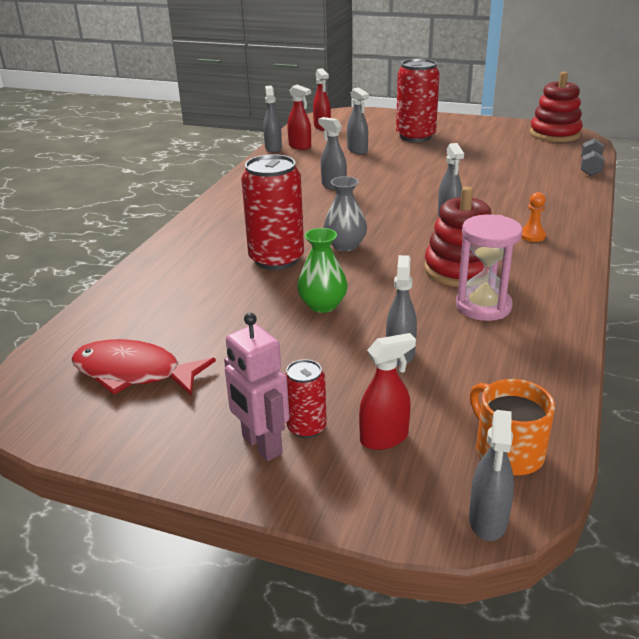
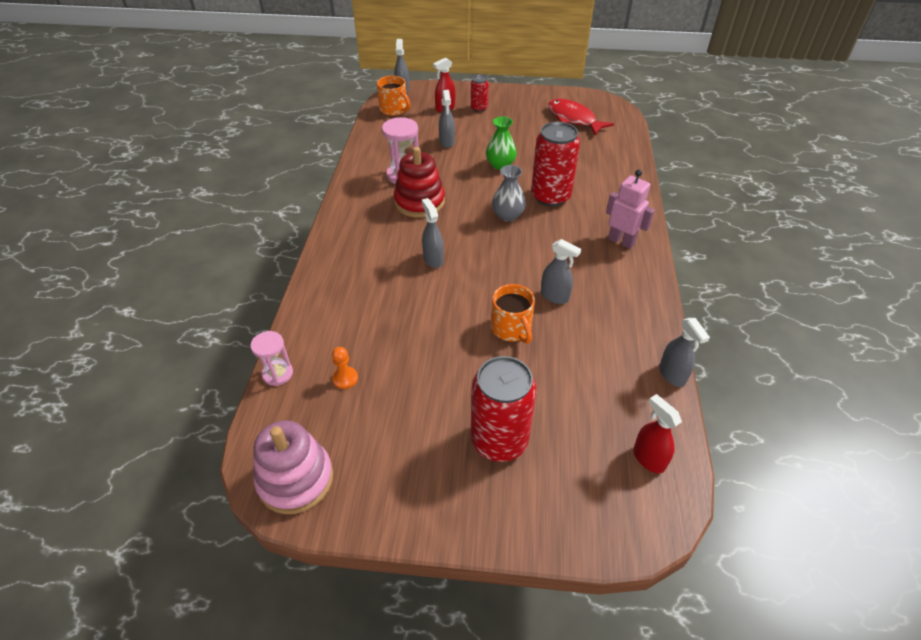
camera: 165 degrees right, 15 degrees up
(133, 373) = (573, 119): red fish -> red fish turned 135 degrees counterclockwise
(261, 445) = (494, 100): pink robot -> pink robot (621, 241)
(300, 146) = (641, 384): red spray bottle -> none
(357, 150) = (563, 383): grey spray bottle -> none
(384, 173) = (511, 329): none -> orange mug
(532, 236) = (364, 244): orange pawn -> orange pawn (345, 378)
(554, 134) = (295, 479): red stacking toy -> pink stacking toy
(590, 167) = (277, 374): grey dumbbell -> pink hourglass

